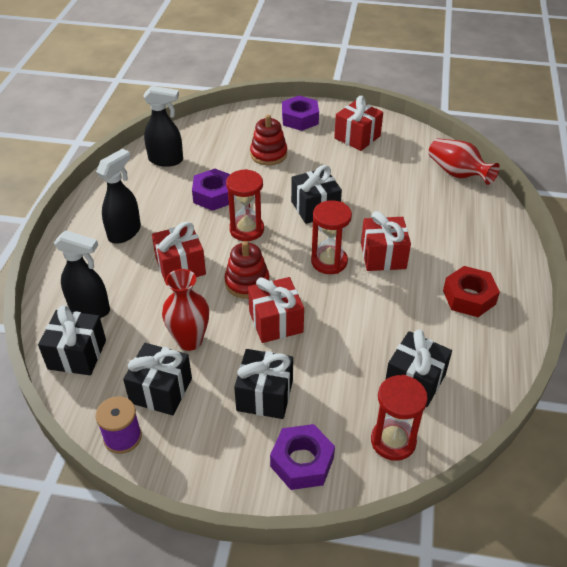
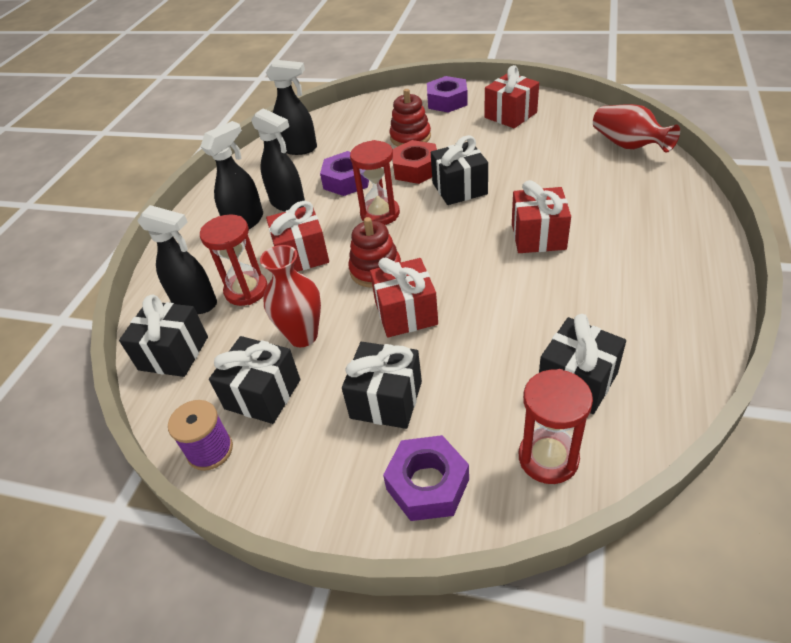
camera: 10 degrees right, 0 degrees up
(162, 216) = (288, 203): none -> black spray bottle
(329, 262) = (473, 244): red hourglass -> red hourglass (246, 290)
(469, 297) = (646, 279): red nut -> red nut (416, 169)

